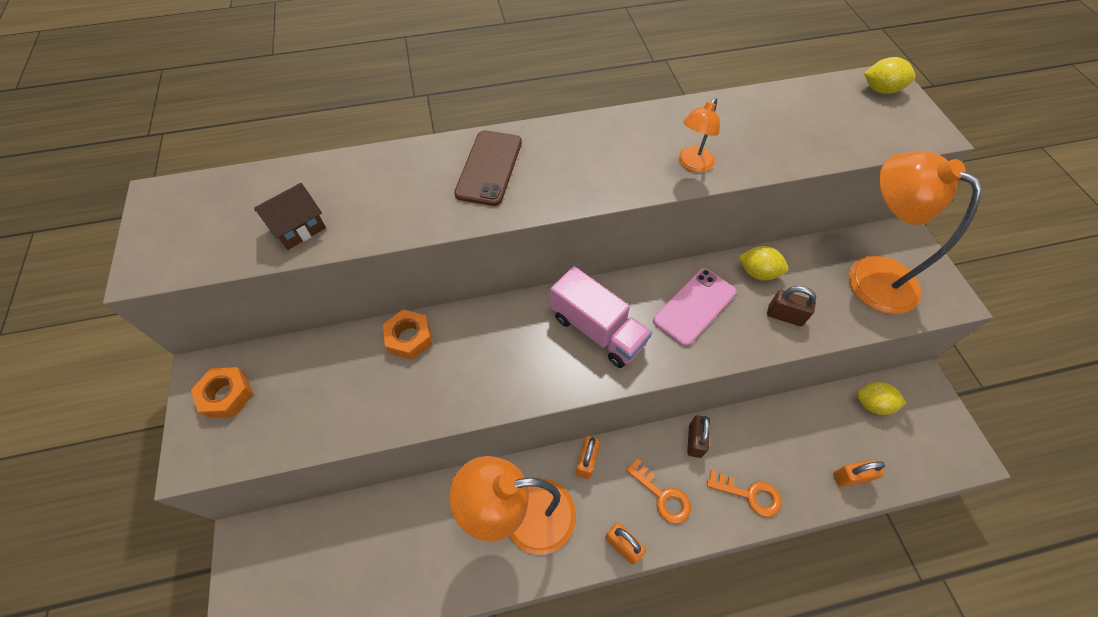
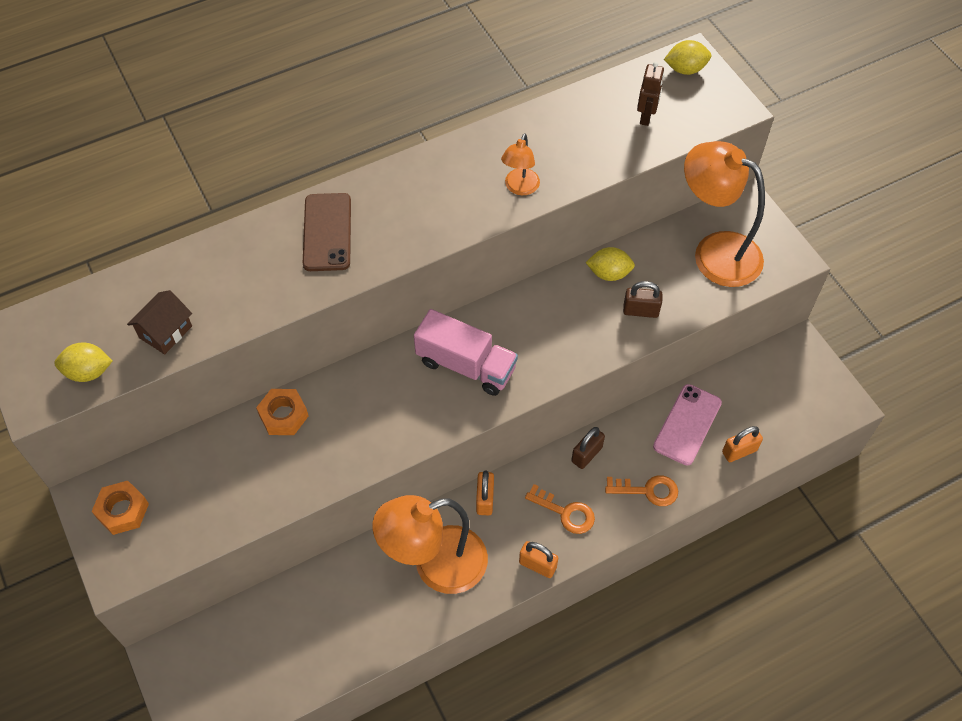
camera: 15 degrees left, 0 degrees up
(694, 306) = (554, 321): pink phone -> pink phone (687, 424)
(695, 441) = (586, 454): brown padlock -> brown padlock turned 45 degrees clockwise
(835, 124) = (646, 117): none -> brown robot
(872, 404) = (752, 378): yellow lemon -> yellow lemon (88, 372)

